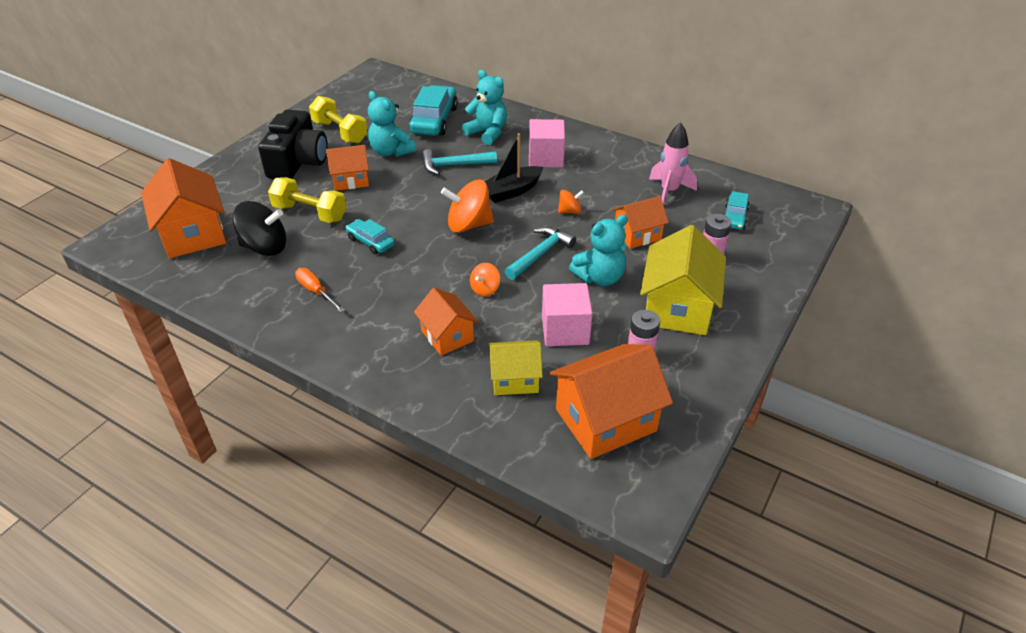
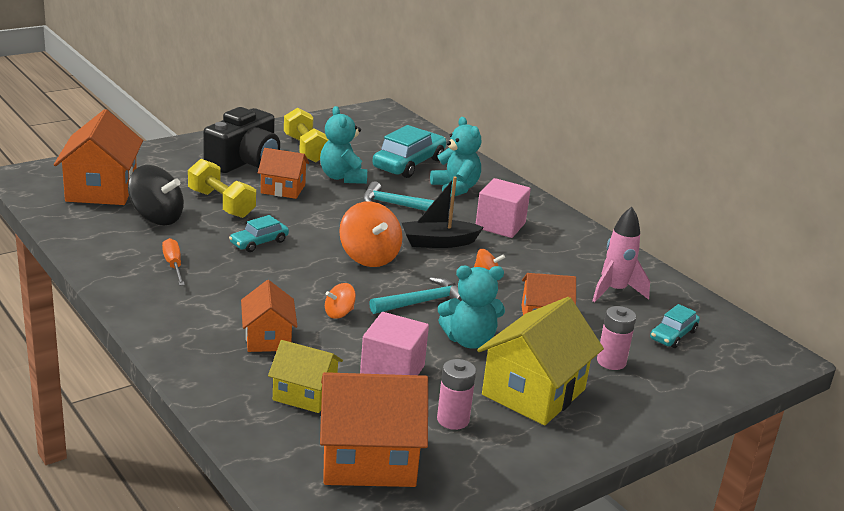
camera: 20 degrees right, 15 degrees down
(370, 242) = (259, 242): turquoise car -> turquoise car turned 105 degrees counterclockwise
(469, 225) = (369, 257): orange spinning top -> orange spinning top turned 135 degrees counterclockwise

